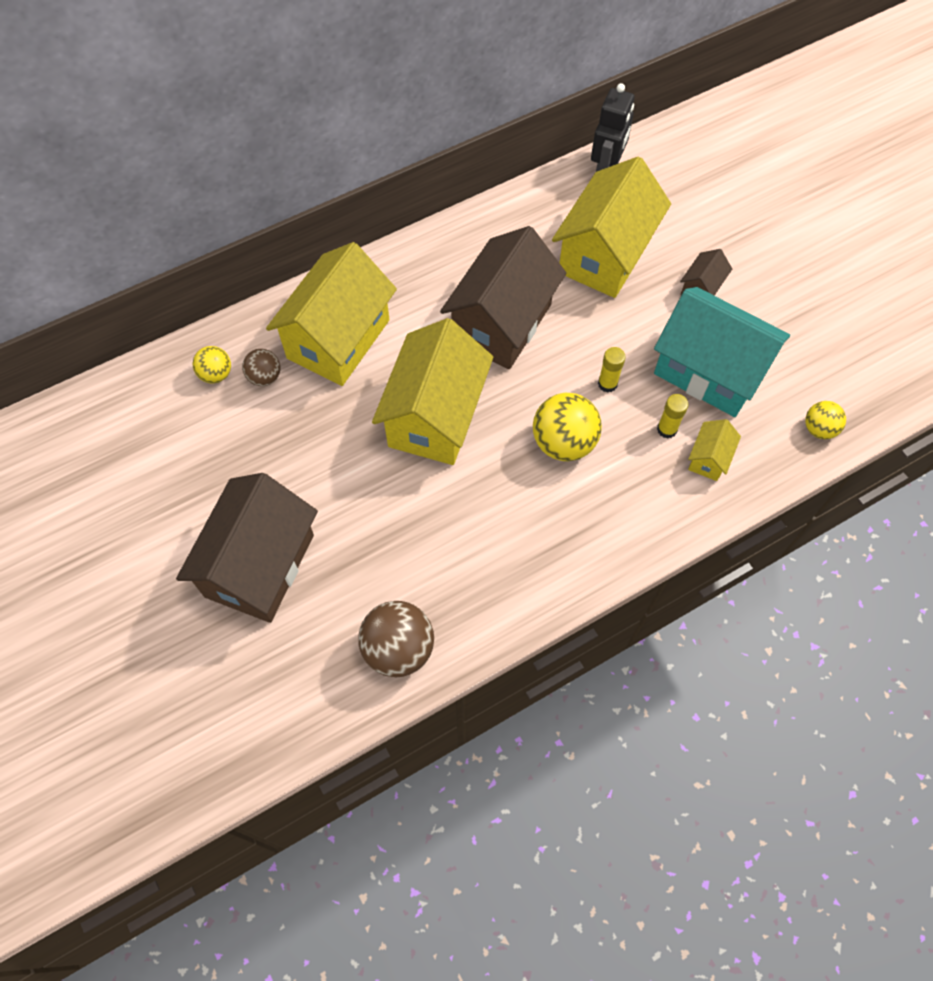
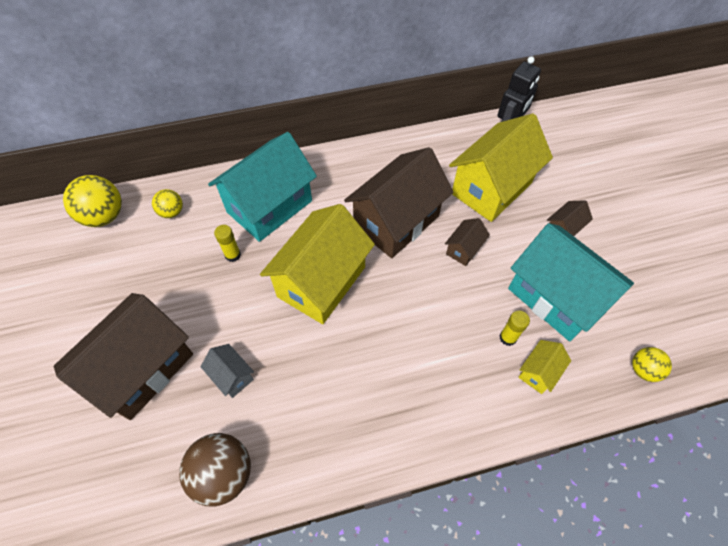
camera: 15 degrees right, 5 degrees down
(264, 377) = (205, 222): brown ball -> none
(338, 339) = (269, 206): yellow house -> turquoise house
(368, 547) = (232, 376): none -> grey house
(563, 442) = (418, 327): yellow ball -> yellow ball (104, 216)
(591, 339) = (464, 249): none -> brown house
(607, 384) = (467, 288): yellow glue stick -> yellow glue stick (233, 255)

